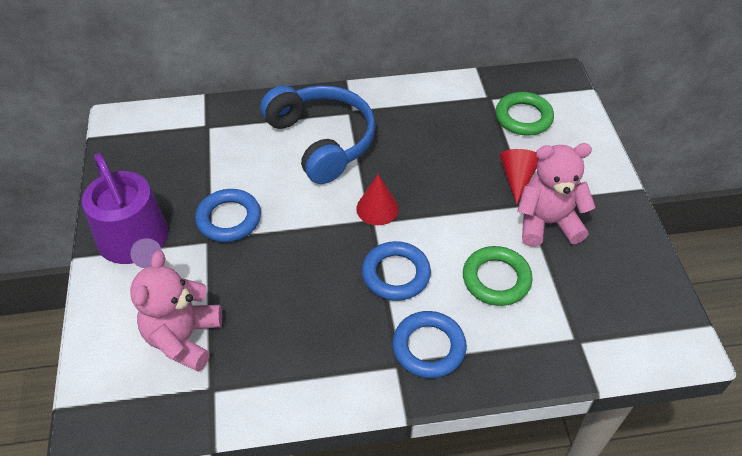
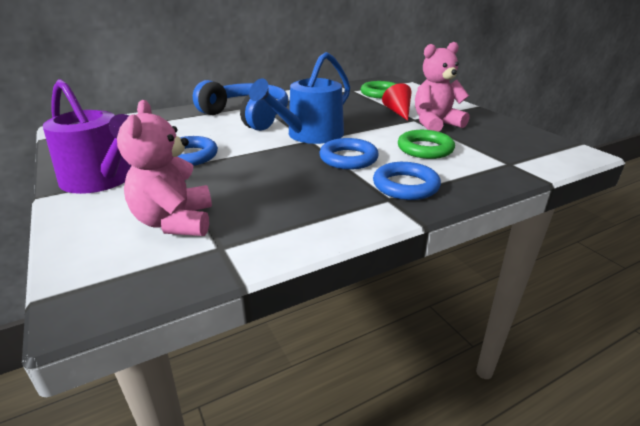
camera: 20 degrees left, 20 degrees down
(377, 208) = (310, 135): red cone -> blue watering can

